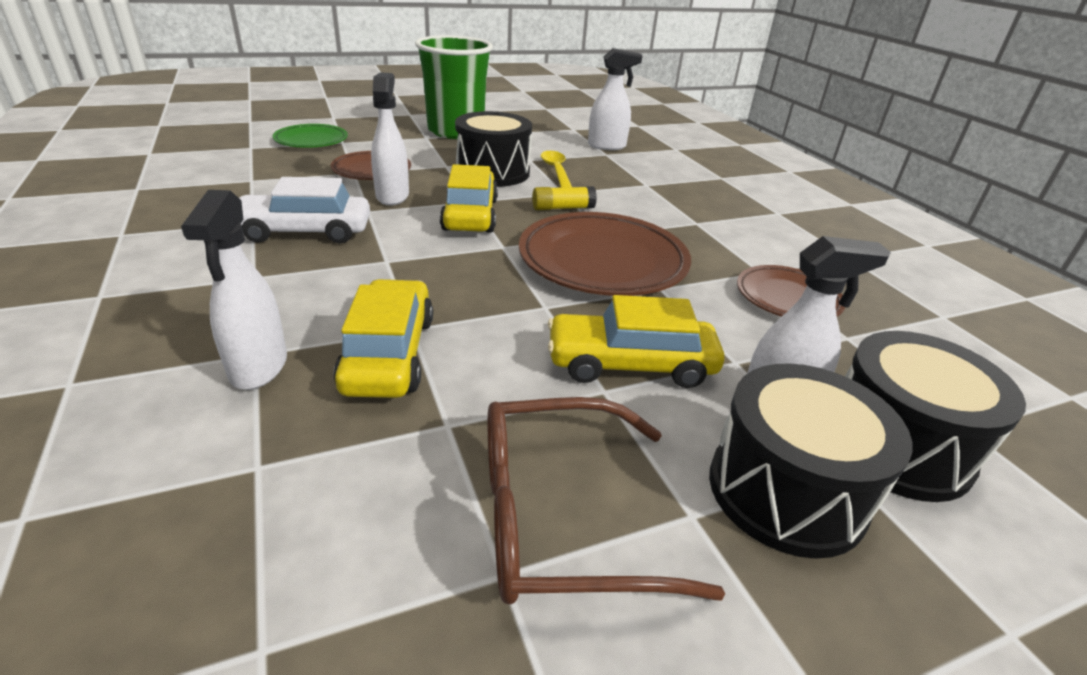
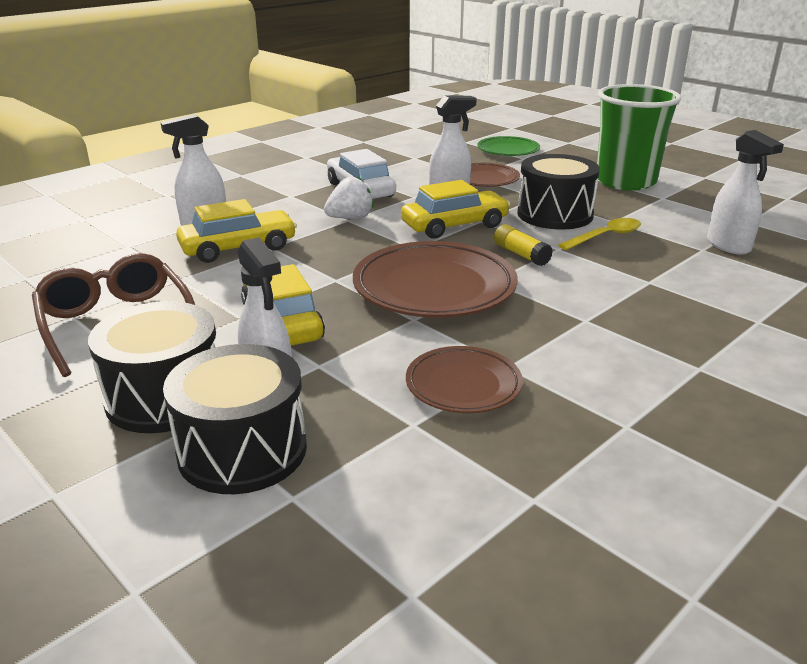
camera: 70 degrees right, 5 degrees down
(384, 258) = (350, 218): none -> white strawberry

